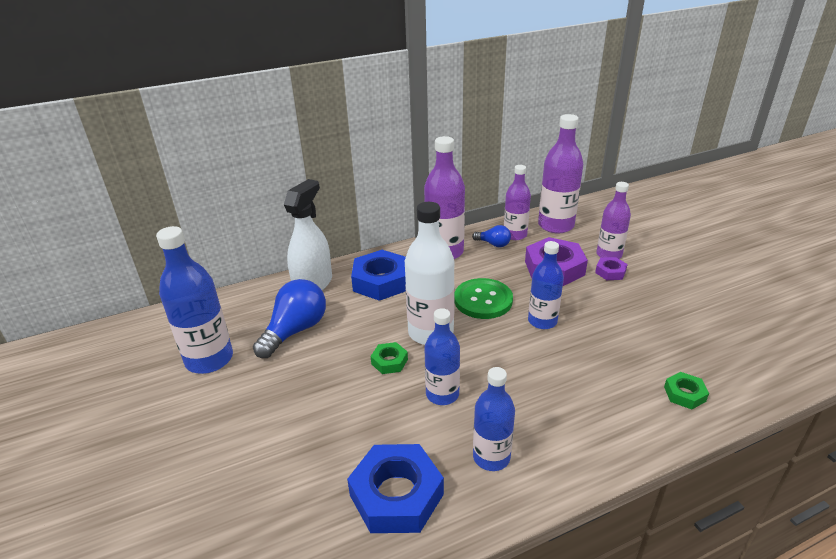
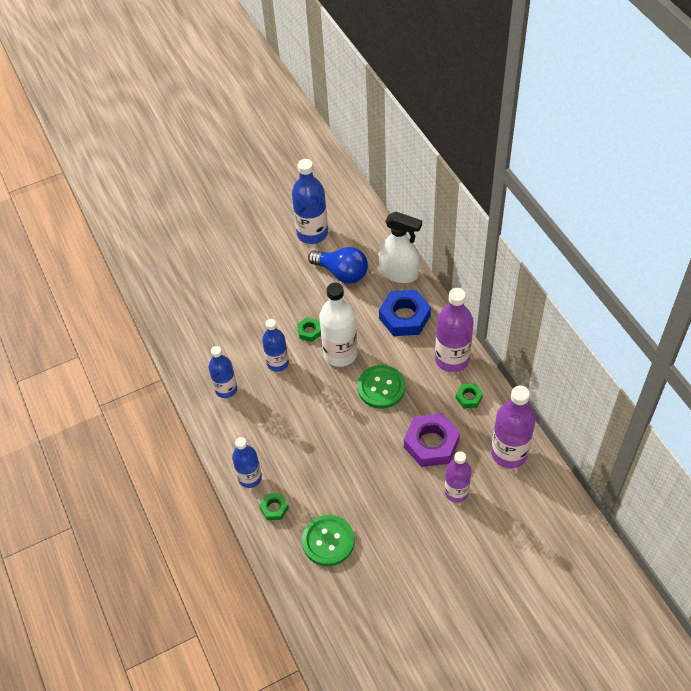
camera: 90 degrees right, 20 degrees up
(396, 495) = (203, 344): blue nut -> none
(493, 244) = (469, 397): blue light bulb -> green nut
(515, 235) = (487, 416): purple bottle -> none
(542, 321) = (354, 427): blue bottle -> blue bottle (250, 478)
(610, 272) = (427, 488): purple nut -> none
(709, 344) = (328, 541): none -> green button

